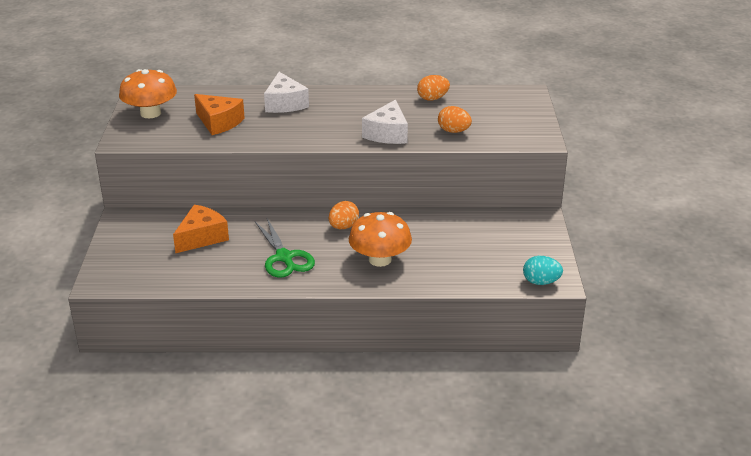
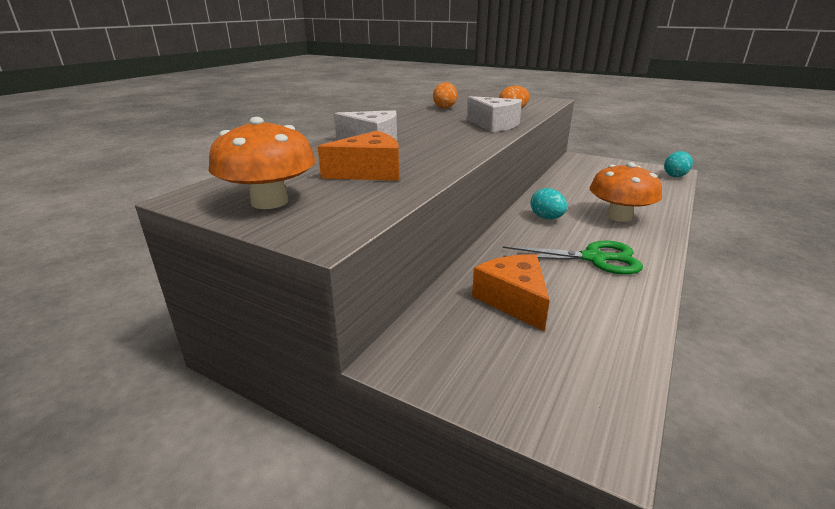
camera: 60 degrees left, 5 degrees down
(343, 227) = (546, 218): orange egg -> turquoise egg

